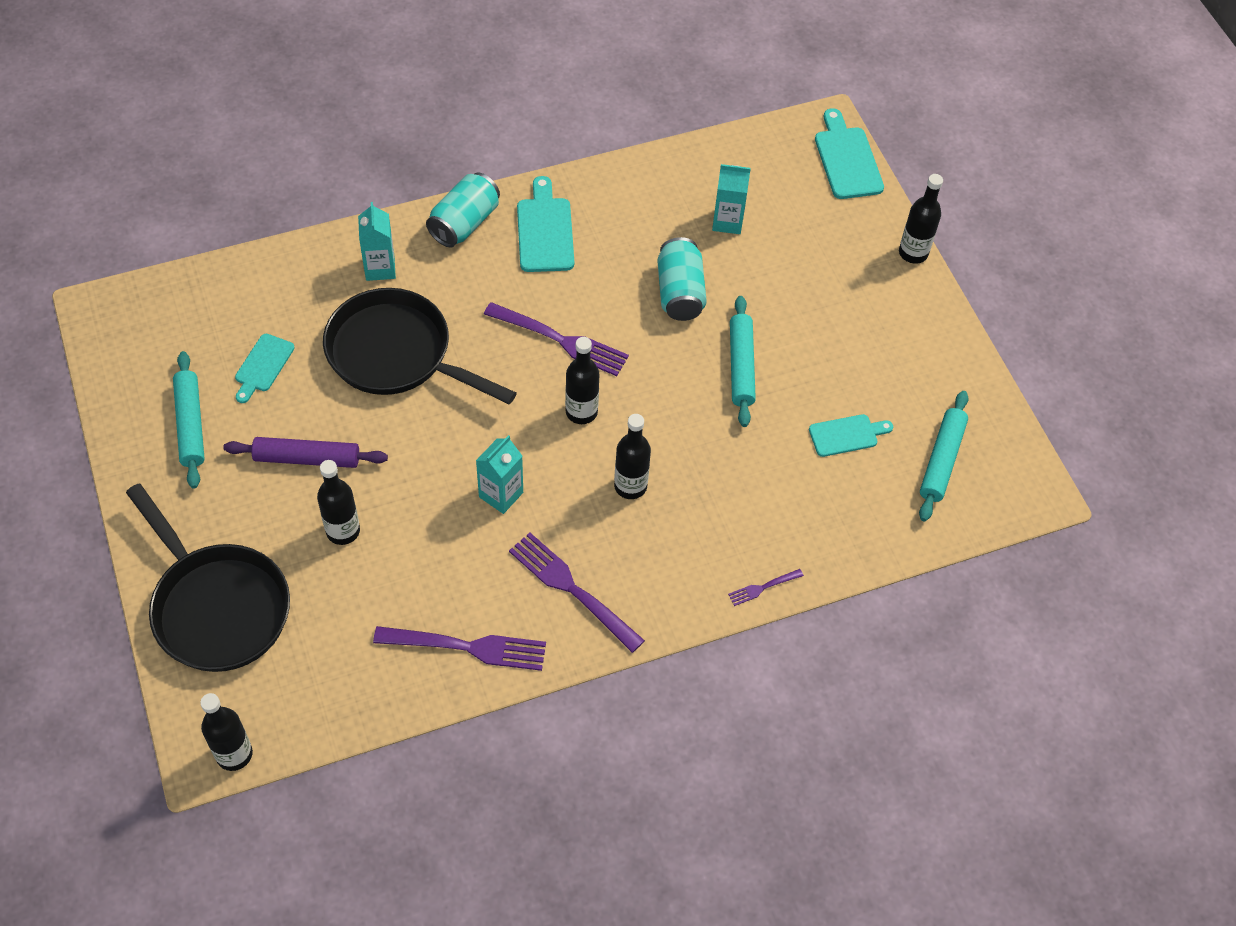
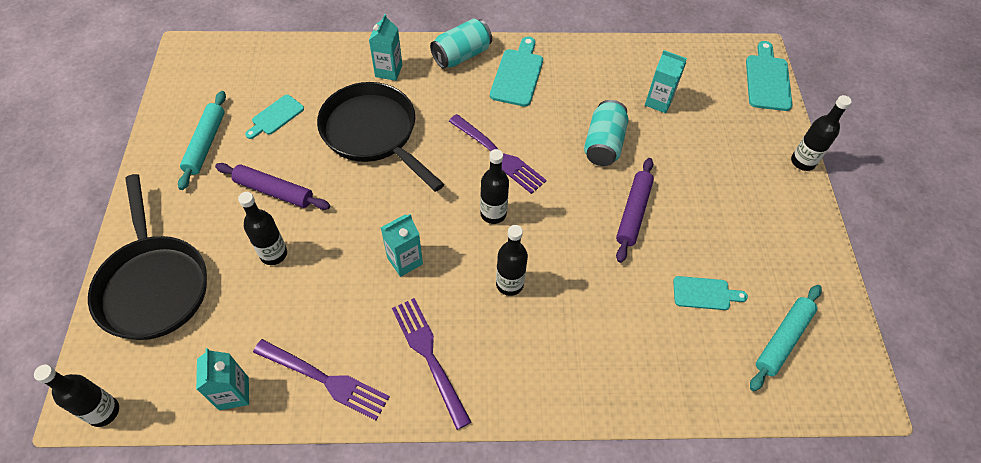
camera: 20 degrees right, 0 degrees up
(372, 691) = (234, 393): none -> turquoise carton
(741, 366) = (633, 213): turquoise rolling pin -> purple rolling pin
(763, 587) = (590, 406): purple fork -> none

